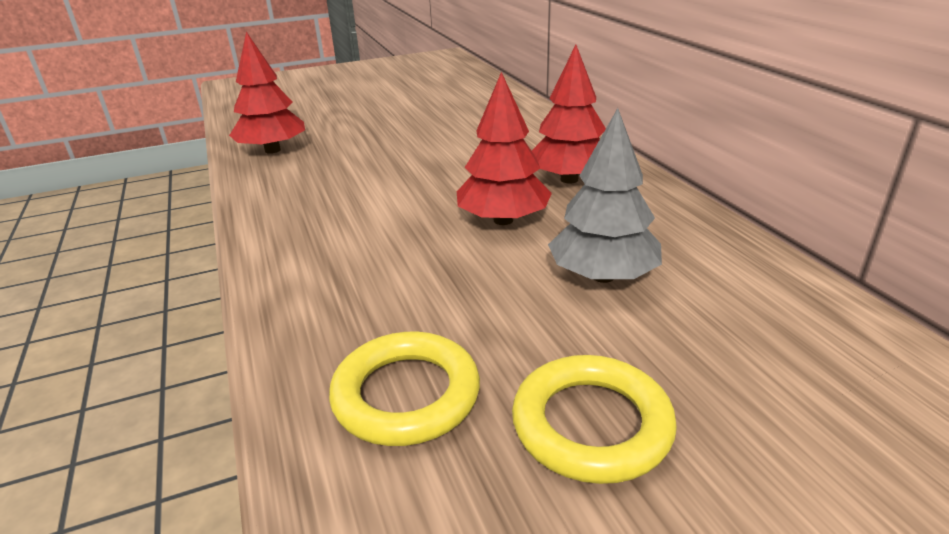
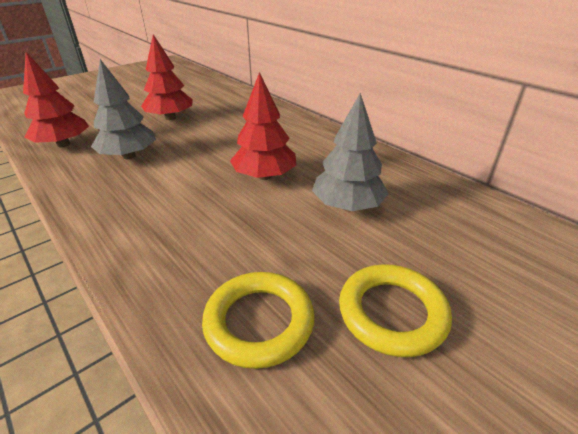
camera: 20 degrees left, 5 degrees up
(341, 173) = (129, 156): none -> grey tree
(569, 179) = (294, 141): red tree -> red tree (170, 118)

